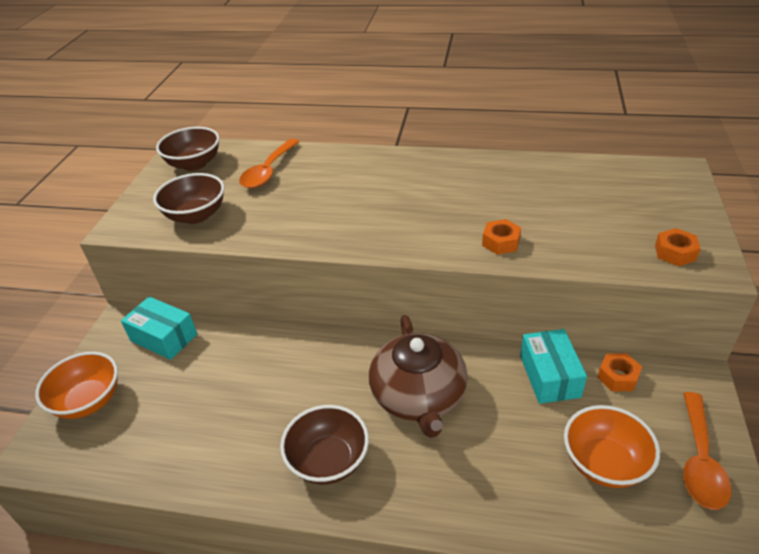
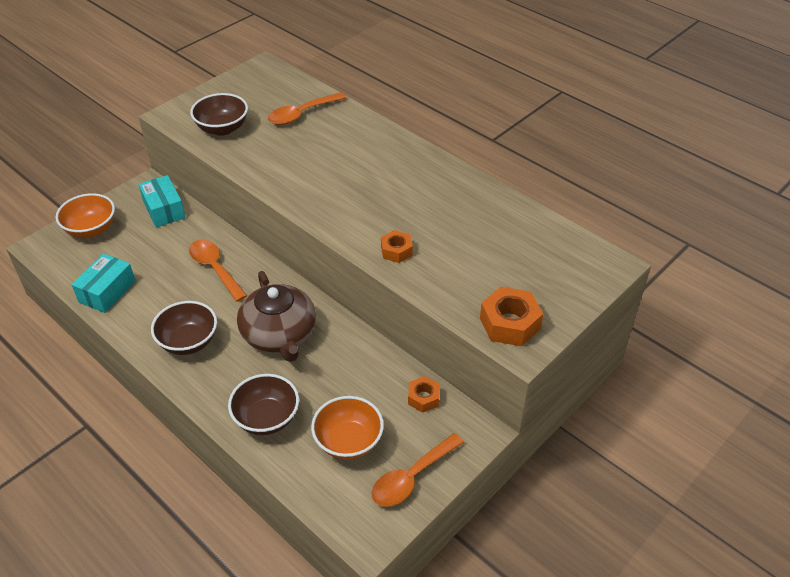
camera: 30 degrees right, 5 degrees up
(194, 164) = (259, 84): brown bowl -> brown bowl (266, 418)
(281, 367) = (215, 268): none -> orange spoon
(418, 396) = (279, 334): brown teapot -> brown teapot turned 45 degrees counterclockwise
(549, 376) = (377, 370): turquoise box -> turquoise box (107, 291)
(675, 253) = (509, 323): orange nut -> orange nut, size x1.65

